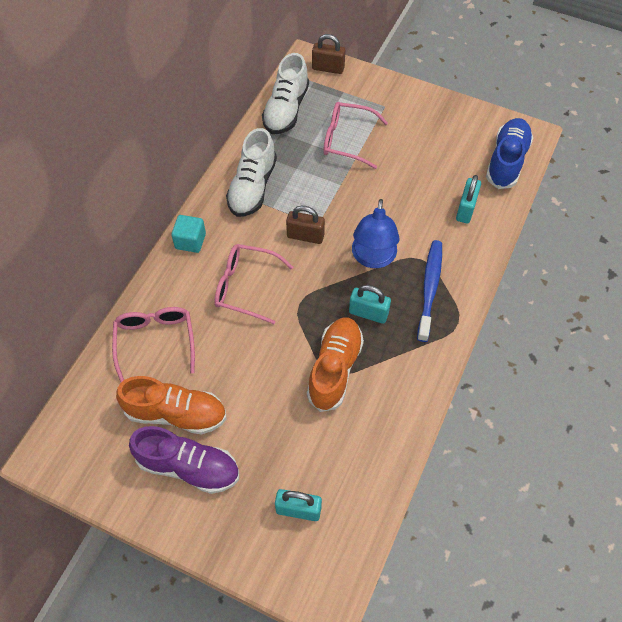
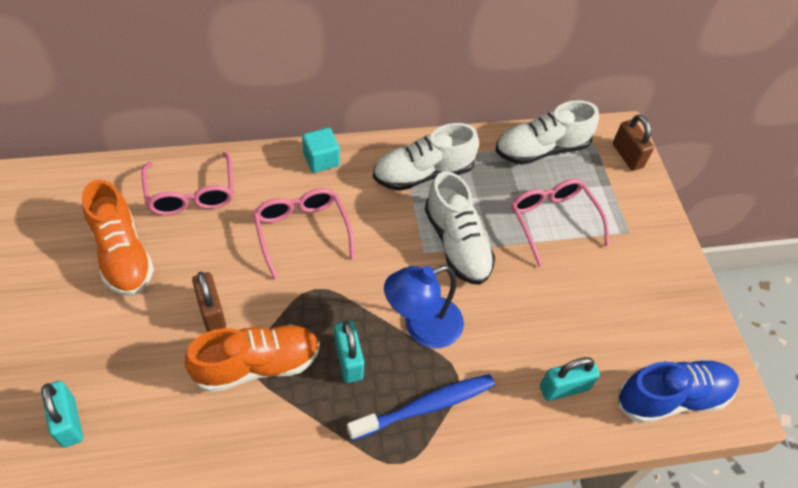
camera: 50 degrees right, 5 degrees down
(155, 341) = (191, 194): pink glasses -> pink glasses turned 120 degrees clockwise
(188, 466) = (69, 296): purple shoe -> none
(305, 236) = (401, 249): brown padlock -> brown padlock (212, 312)
(324, 202) = (456, 243): none -> white shoe

